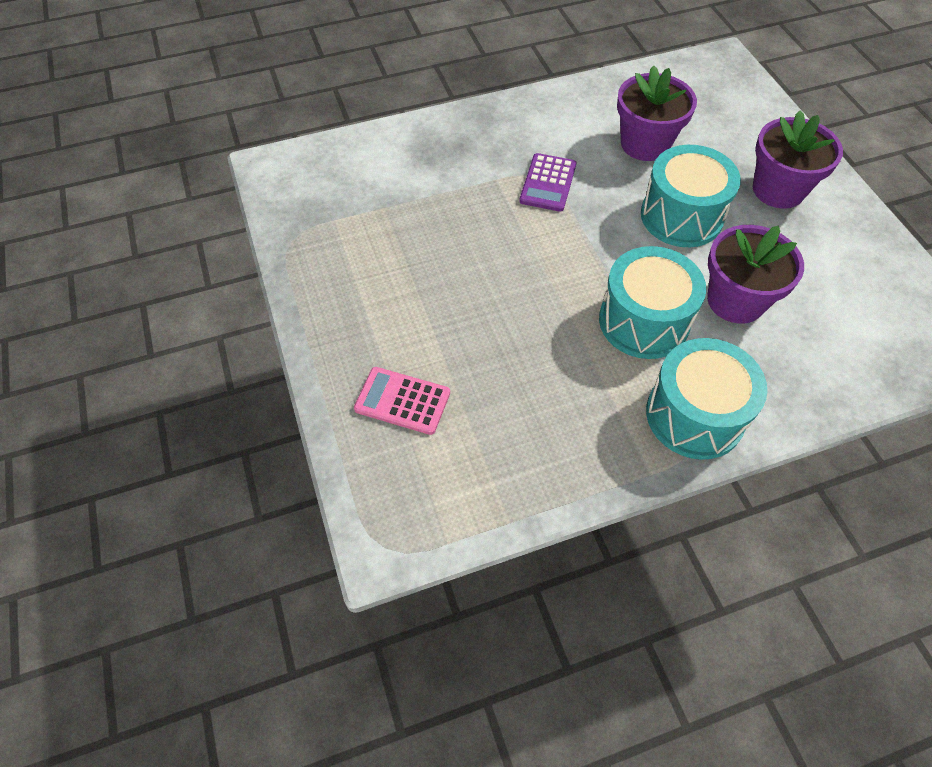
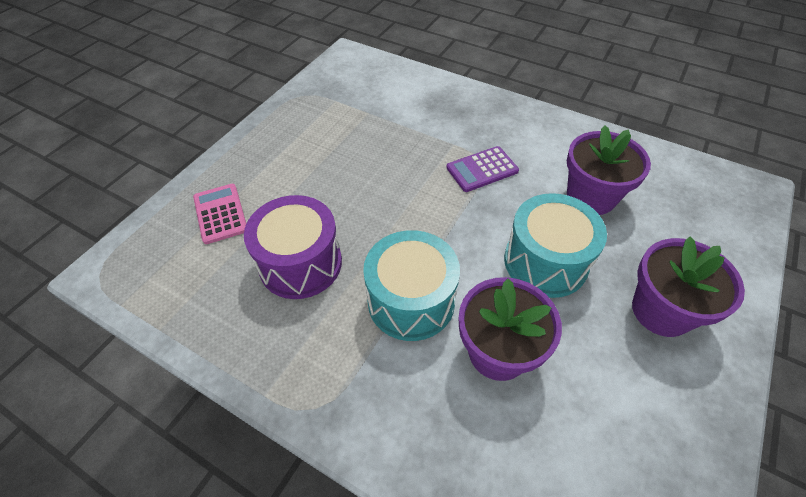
camera: 50 degrees right, 5 degrees down
(532, 372) = (300, 263): none -> purple drum
(694, 415) = (347, 392): turquoise drum -> none

